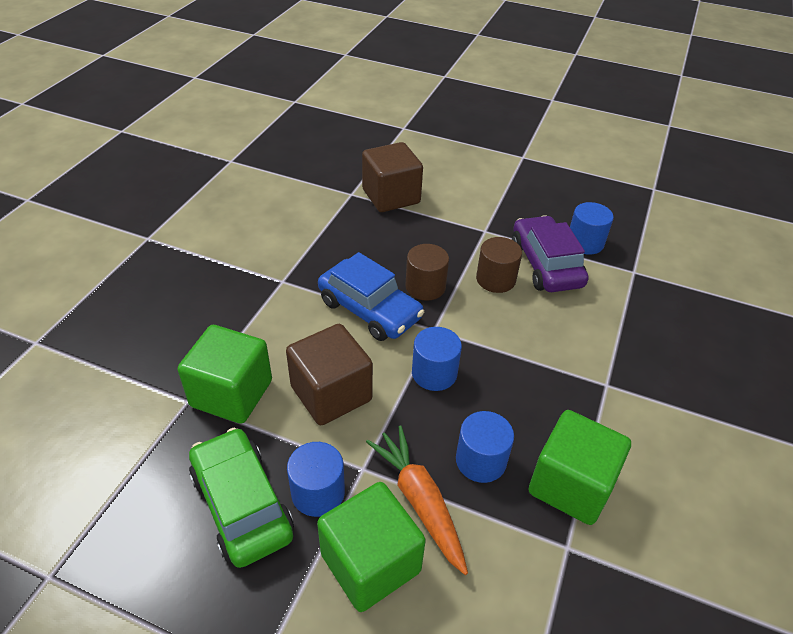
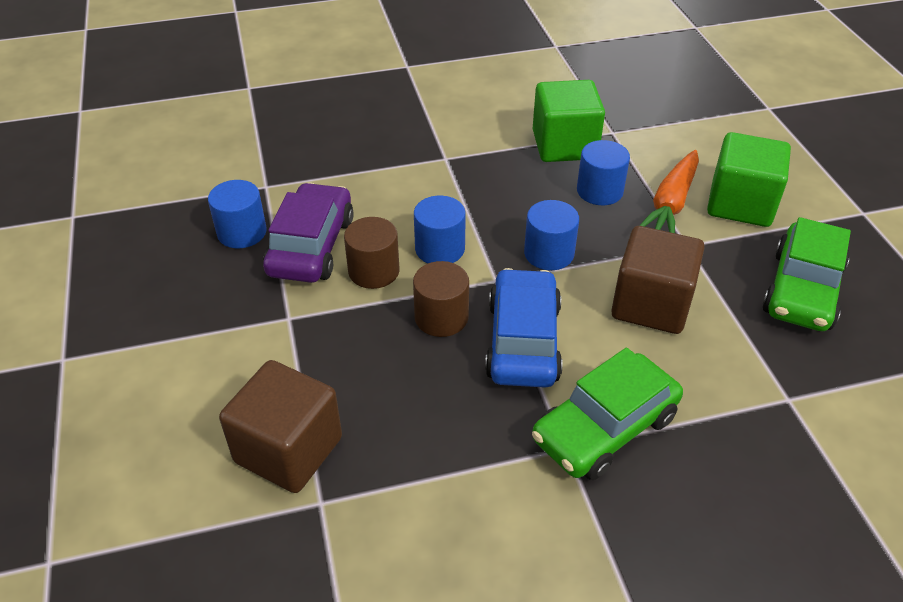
camera: 125 degrees left, 0 degrees up
(231, 393) = (740, 372): green cube -> none
(274, 303) = (605, 428): none -> green car
(318, 492) = (736, 256): blue cylinder -> blue cylinder (440, 249)
(545, 264) = (311, 246): purple car -> purple car turned 150 degrees clockwise

